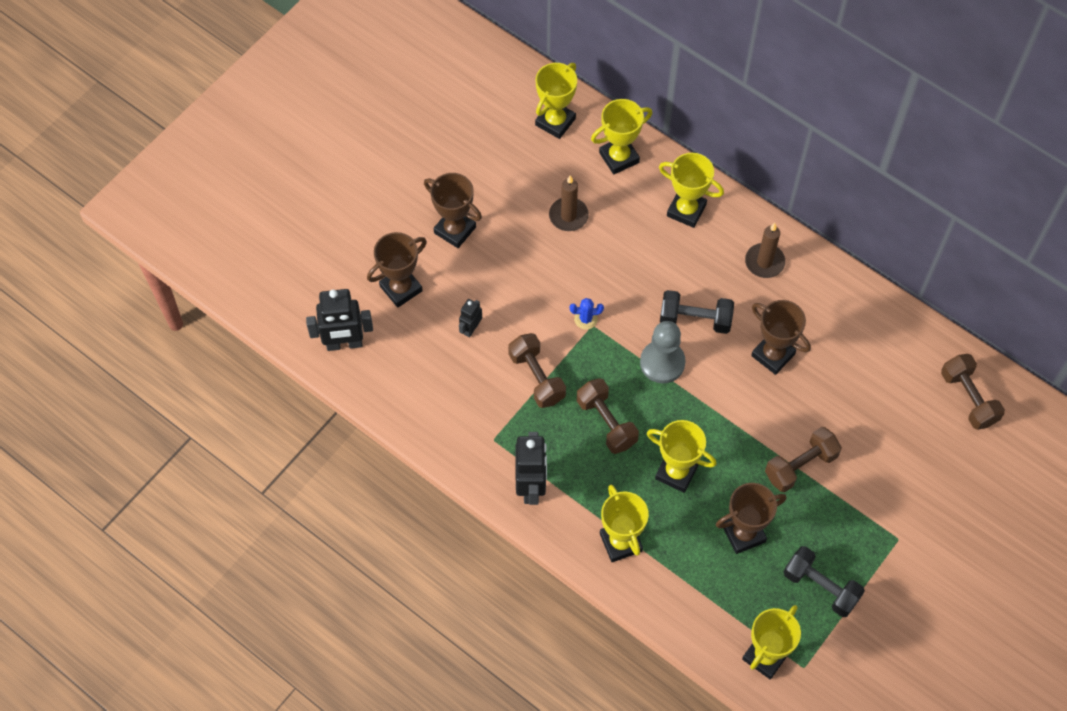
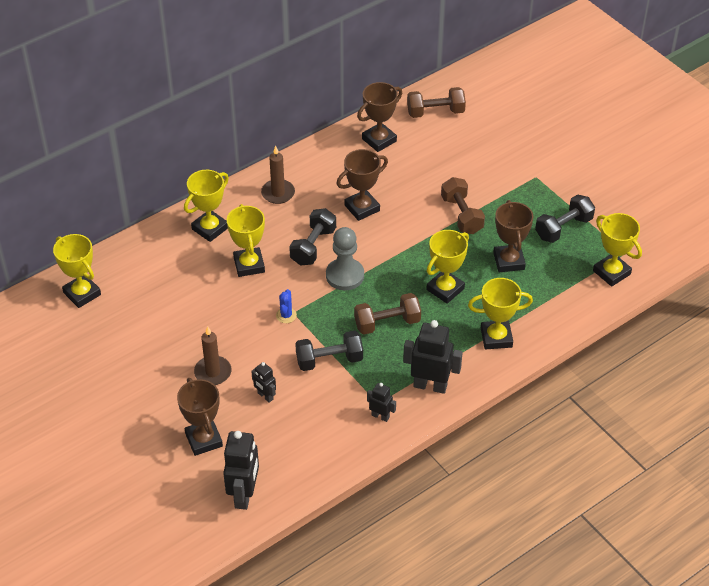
camera: 75 degrees left, 15 degrees down
(455, 230) = (160, 388): brown trophy -> brown trophy (379, 140)
(475, 446) = (380, 416): none -> black robot
(536, 377) = (329, 360): brown dumbbell -> black dumbbell
(568, 216) = (181, 305): brown candle -> brown candle (213, 372)
(619, 157) = (139, 259): yellow trophy -> yellow trophy (249, 265)

